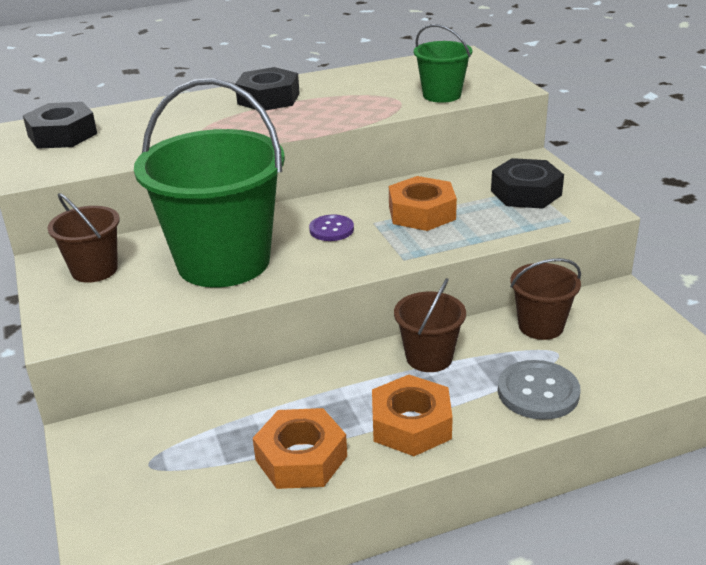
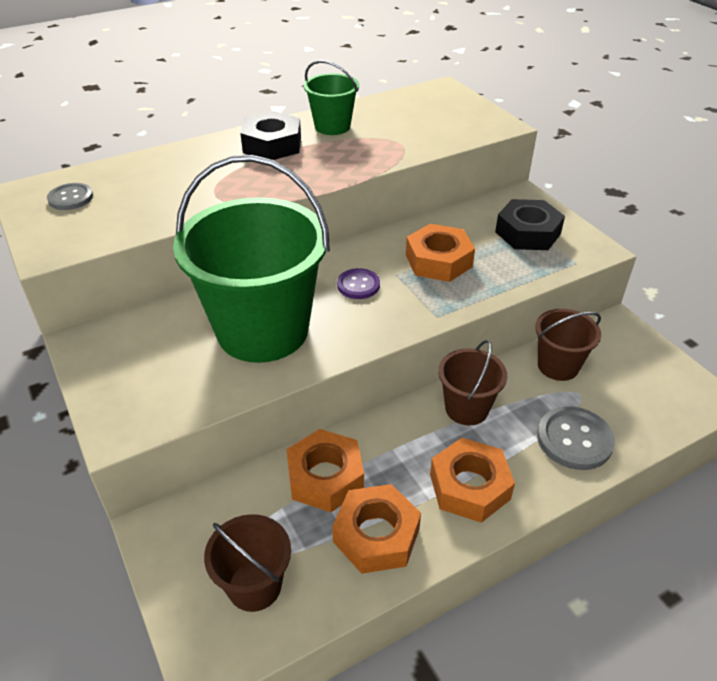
camera: 10 degrees left, 10 degrees up
(62, 135) = (70, 198): black nut -> grey button
(94, 270) = (133, 348): brown bucket -> brown bucket (254, 585)
(264, 405) = (325, 477): none -> orange nut
(442, 95) = (440, 136): green bucket -> green bucket (332, 126)

